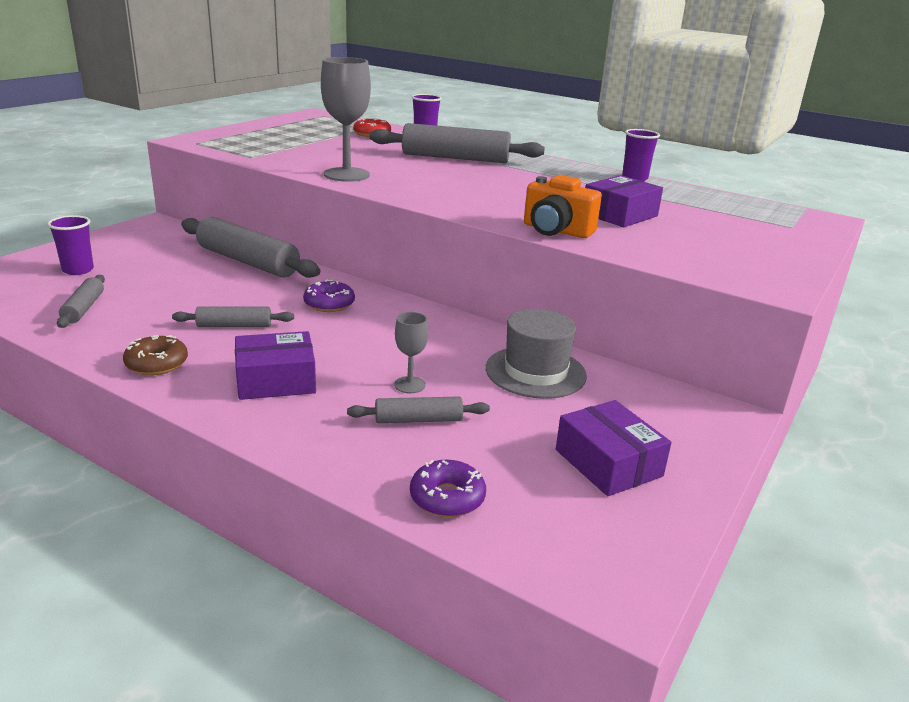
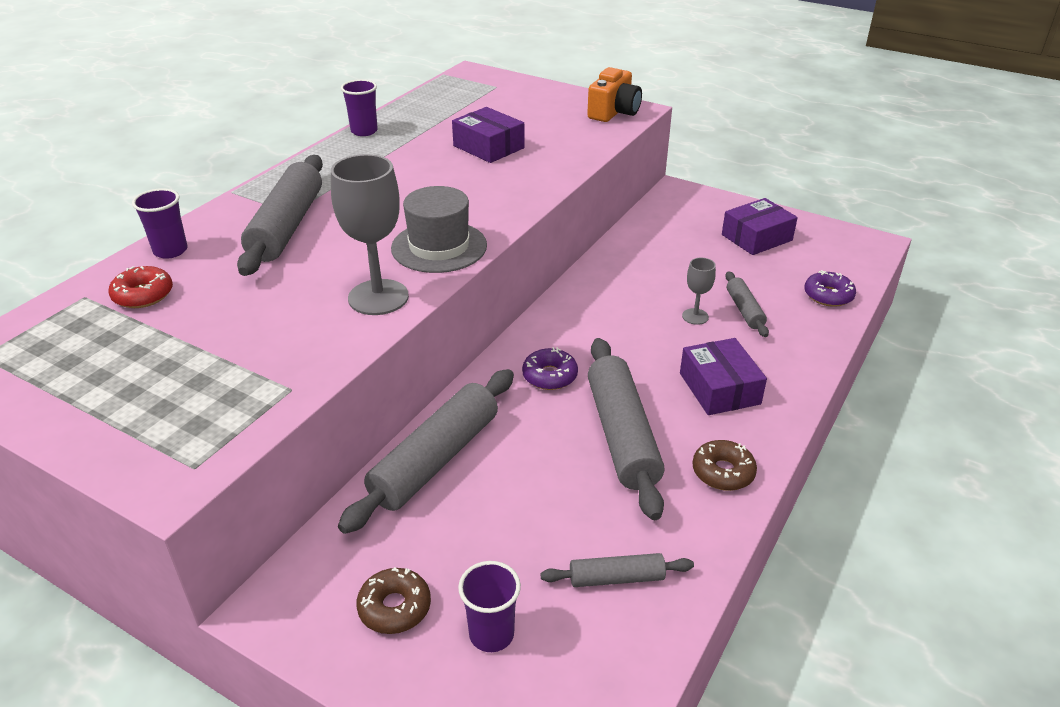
camera: 90 degrees left, 10 degrees up
(124, 248) = (394, 607): none -> brown donut
(234, 325) = (621, 435): grey rolling pin -> grey rolling pin, size x1.96
(535, 372) = (649, 259): grey hat -> grey hat (439, 247)
(556, 231) = (545, 176): orange camera -> orange camera (614, 112)

